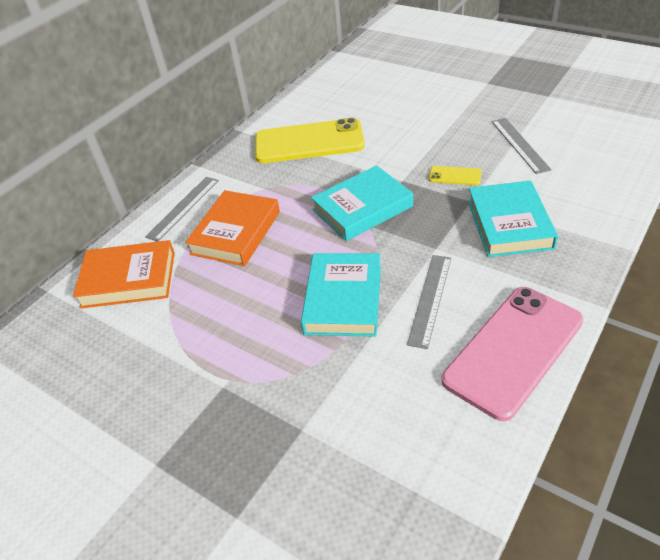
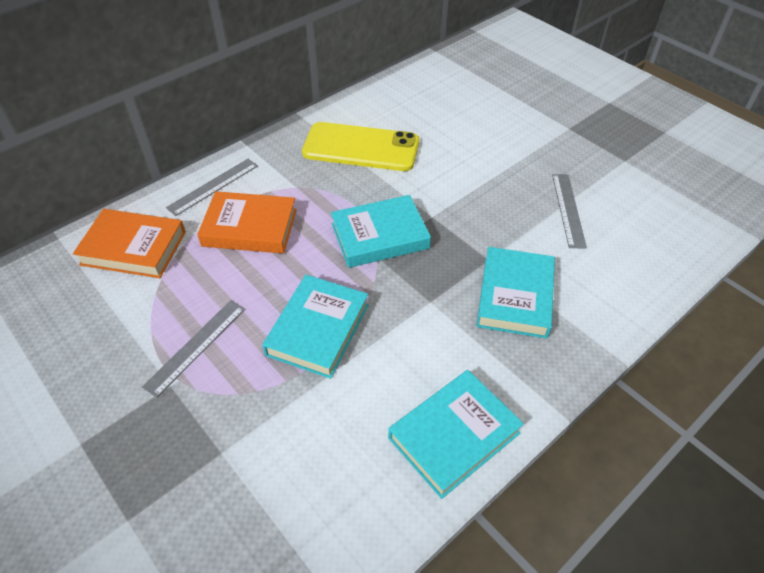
camera: 10 degrees right, 5 degrees up
(236, 233) = (250, 228): orange book -> orange book turned 60 degrees clockwise
(430, 299) = (399, 355): grey ruler -> grey ruler (195, 346)
(455, 176) = (486, 227): yellow phone -> none
(513, 350) = (454, 435): pink phone -> turquoise book

